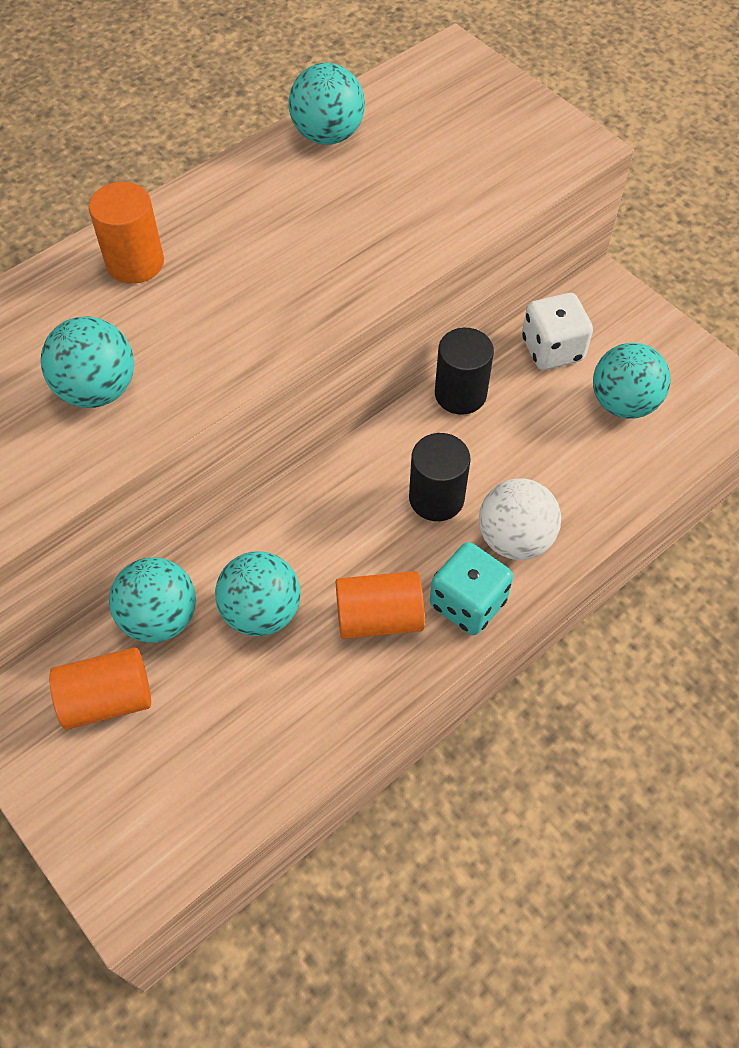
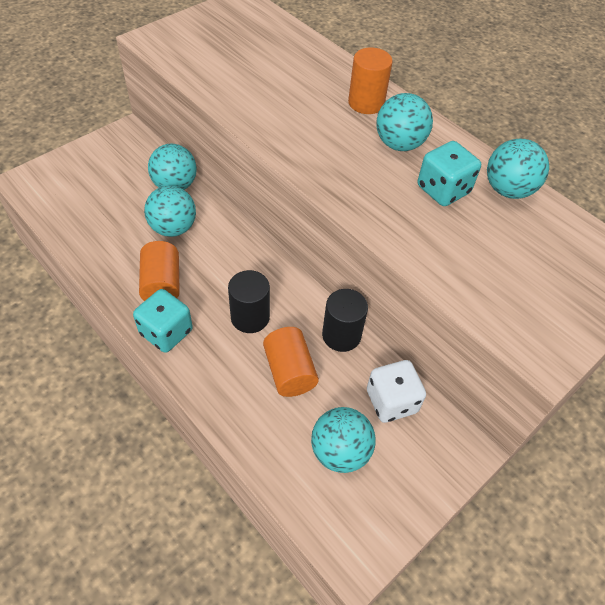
camera: 85 degrees right, 5 degrees down
(97, 390) = (266, 94): turquoise ball -> turquoise ball (399, 144)
(107, 699) = (129, 168): orange cylinder -> orange cylinder (289, 371)
(328, 196) = (443, 190): none -> turquoise dice
(514, 539) = (214, 363): white ball -> none

